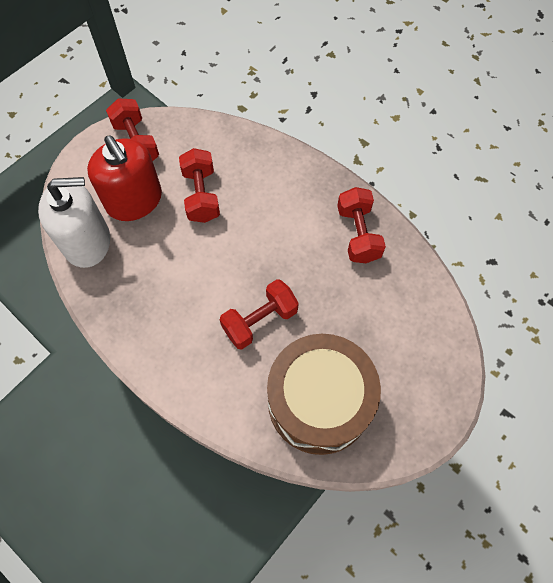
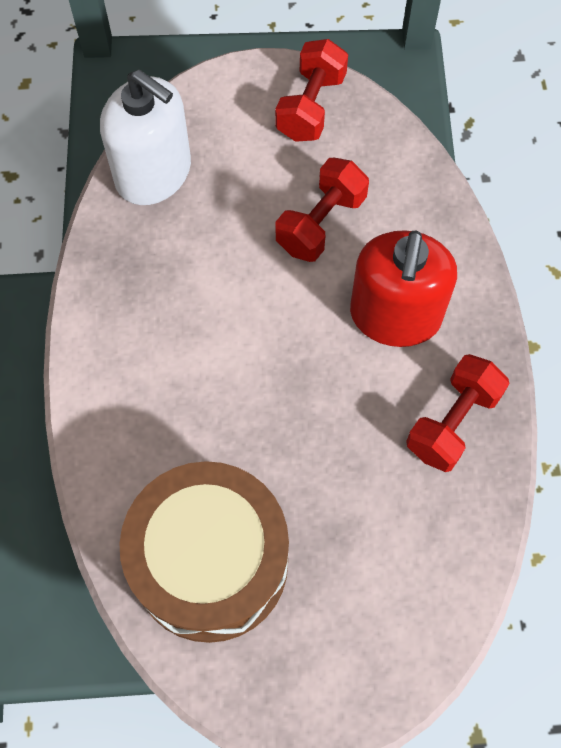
camera: 45 degrees right, 0 degrees up
(134, 200) = (244, 169): red soap dispenser -> red soap dispenser (395, 315)
(259, 320) = (240, 416): red dumbbell -> none

